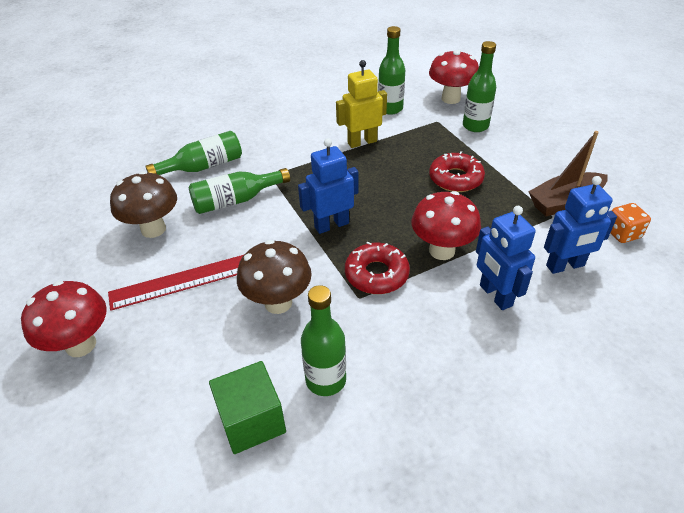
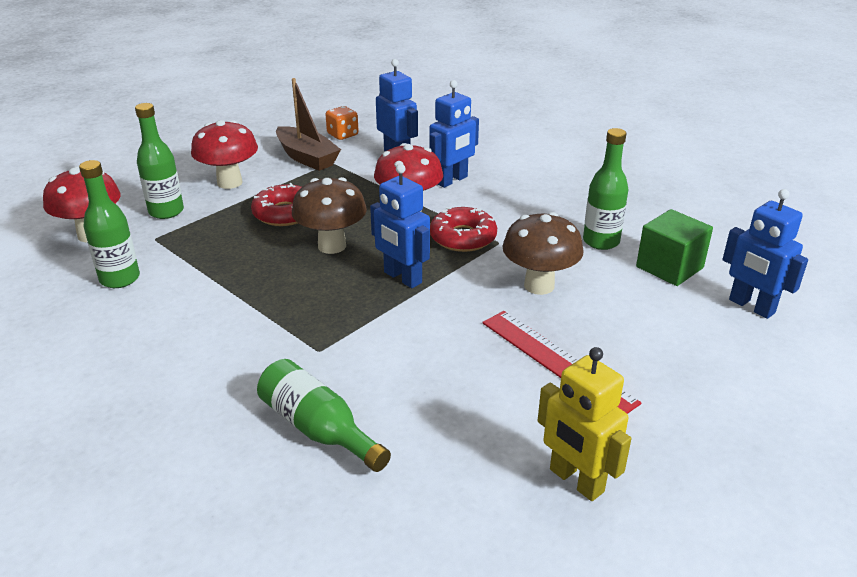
camera: 110 degrees left, 10 degrees down
(81, 345) = (700, 406): red mushroom -> red mushroom (229, 182)
(151, 461) = (751, 306): none -> blue robot
(153, 229) = (487, 426): brown mushroom -> brown mushroom (332, 246)
(236, 200) = (389, 365): green bottle -> none
(362, 142) = (216, 287): yellow robot -> yellow robot (576, 481)

